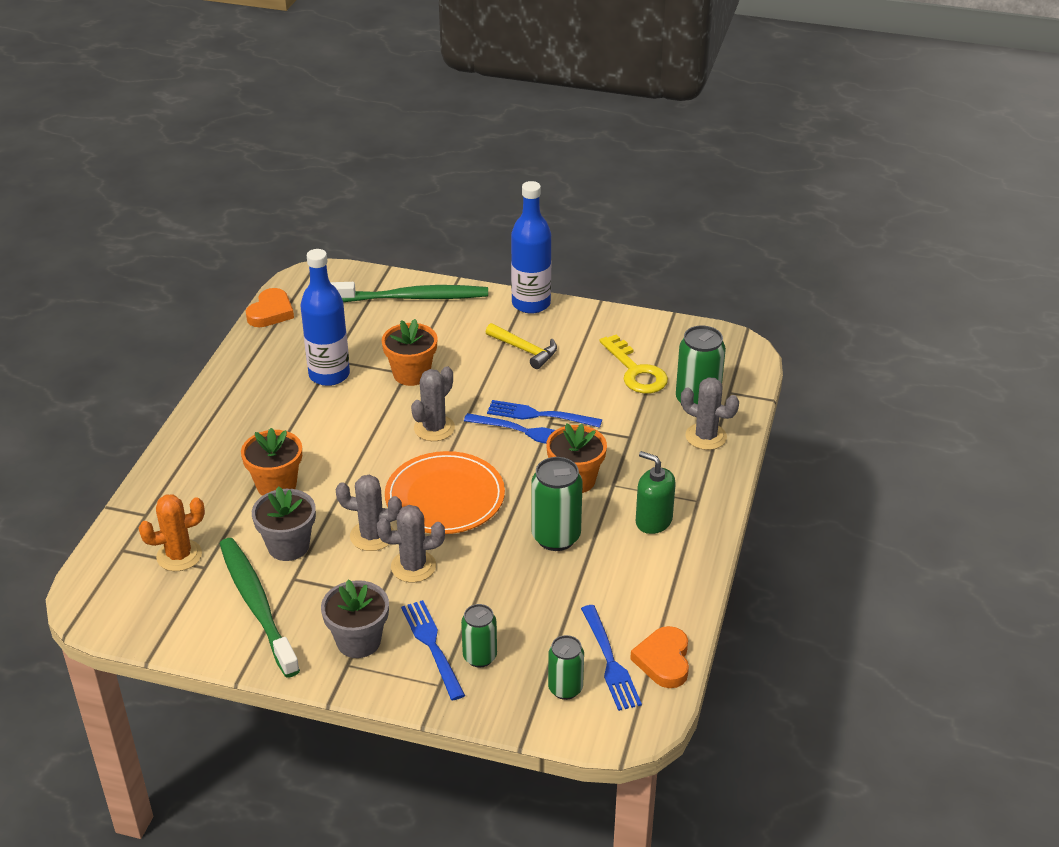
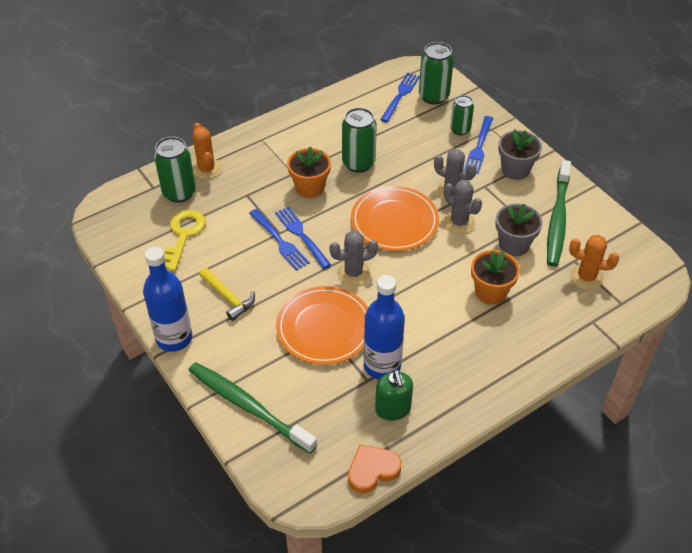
camera: 140 degrees left, 10 degrees up
(411, 374) = (324, 328): orange flower pot -> orange plate
(525, 350) = (228, 298): yellow hammer -> yellow hammer turned 150 degrees clockwise
(565, 688) = (433, 96): green can -> green can, size x1.56
(653, 521) = (298, 142): green soap dispenser -> green soap dispenser (393, 409)
(663, 660) = (376, 83): orange heart -> none
(706, 436) = (206, 169): grey cactus -> orange cactus

